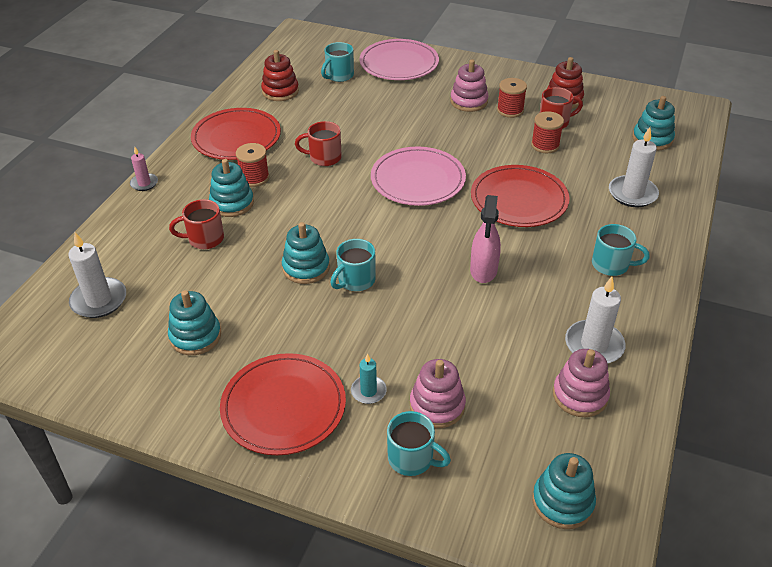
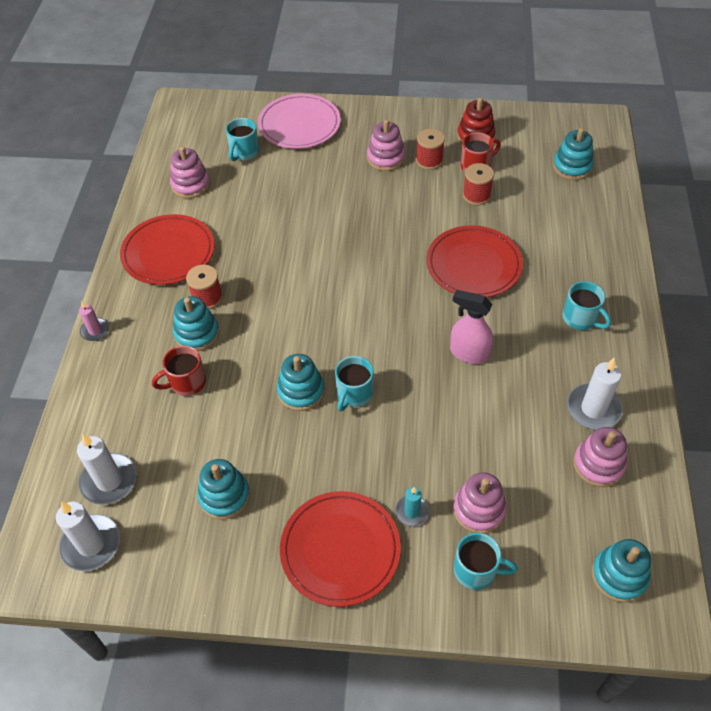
camera: 15 degrees left, 10 degrees up
(280, 91) = (191, 185): red stacking toy -> pink stacking toy
(324, 158) = (268, 257): red mug -> none
(418, 180) = (370, 263): pink plate -> none
(483, 270) = (469, 353): pink spray bottle -> pink spray bottle turned 120 degrees clockwise
(611, 265) = (580, 318): turquoise mug -> turquoise mug turned 45 degrees clockwise
(632, 194) = (574, 234): white candle -> white candle (91, 544)

